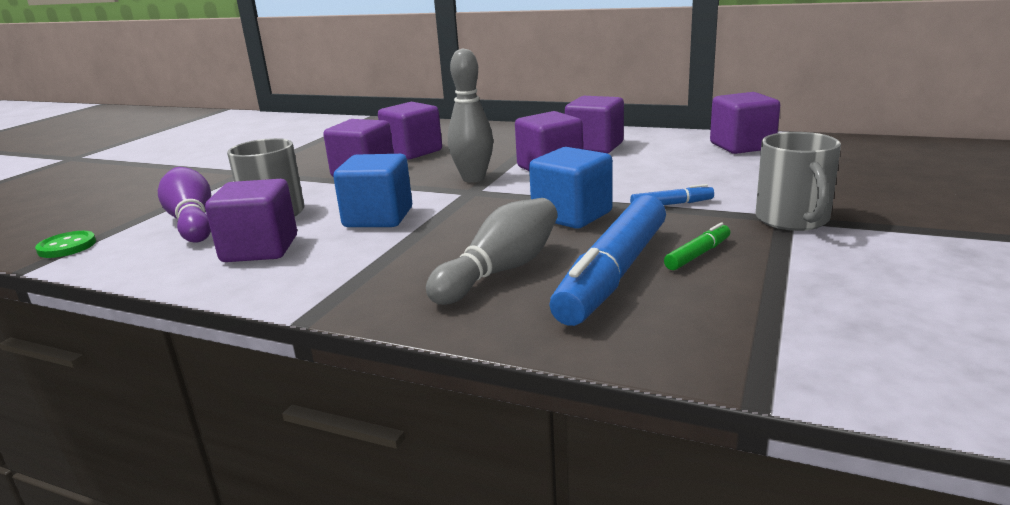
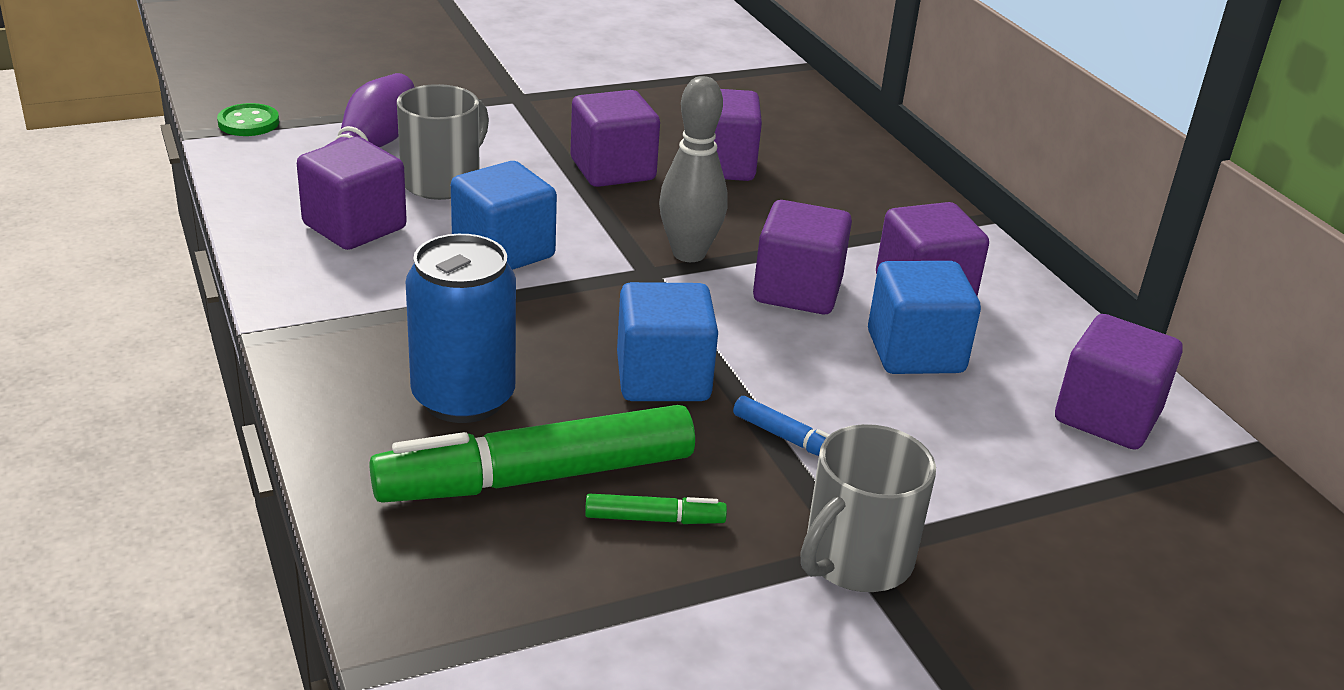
camera: 40 degrees right, 10 degrees up
(500, 271) = (463, 398): grey bowling pin -> blue can
(613, 273) = (536, 477): blue marker -> green marker
(640, 162) = (915, 352): none -> blue cube

